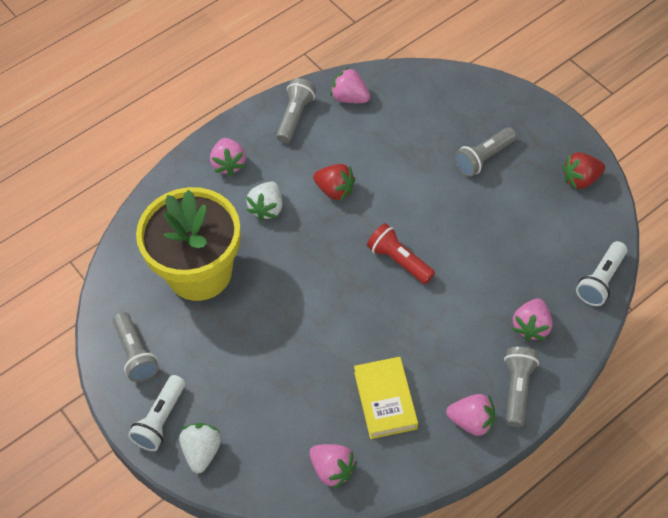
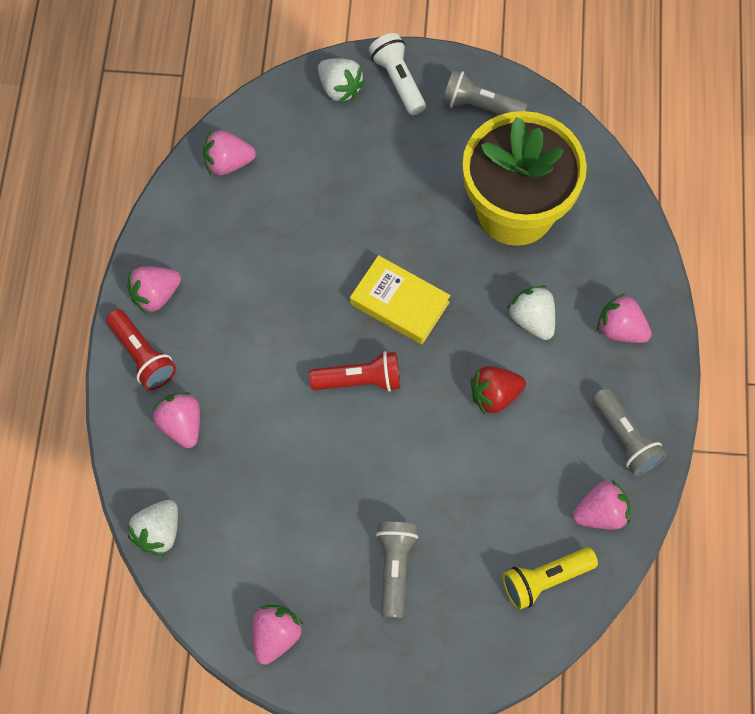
camera: 130 degrees right, 10 degrees up
(385, 400) = (242, 249): yellow book -> yellow book (399, 303)
(412, 94) = (545, 580): none -> yellow flashlight
(517, 389) = (142, 356): grey flashlight -> red flashlight
(580, 179) = (276, 636): red strawberry -> pink strawberry
(601, 280) = (158, 532): white flashlight -> white strawberry

